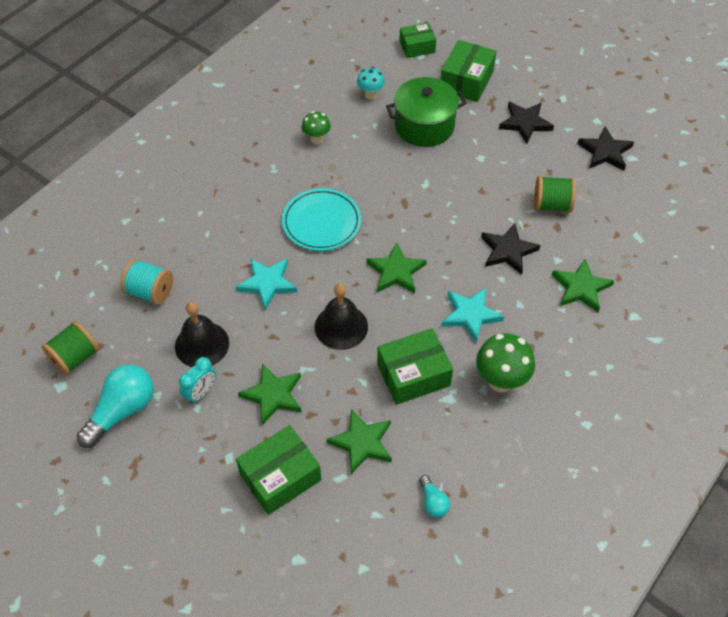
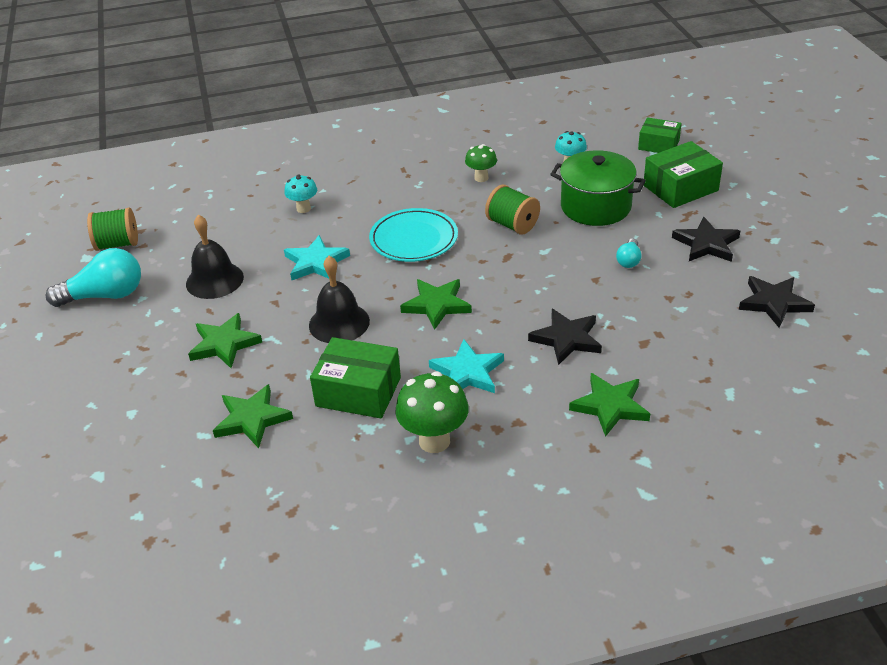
camera: 40 degrees right, 15 degrees down
(150, 292) = (221, 226): turquoise spool -> none
(201, 393) = (173, 313): turquoise clock -> none
(203, 238) = (303, 208): none -> turquoise mushroom
(280, 477) = (158, 406): green box -> none
(433, 502) = (256, 502): turquoise light bulb -> turquoise light bulb (629, 260)
(551, 205) = (658, 322): green spool -> green spool (512, 225)

